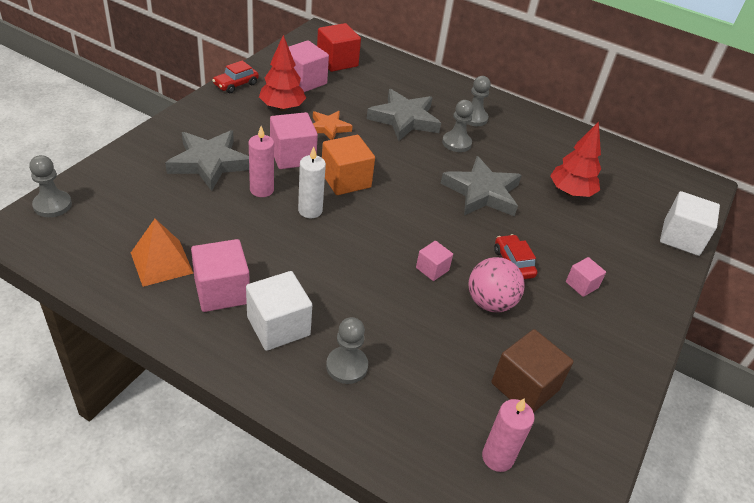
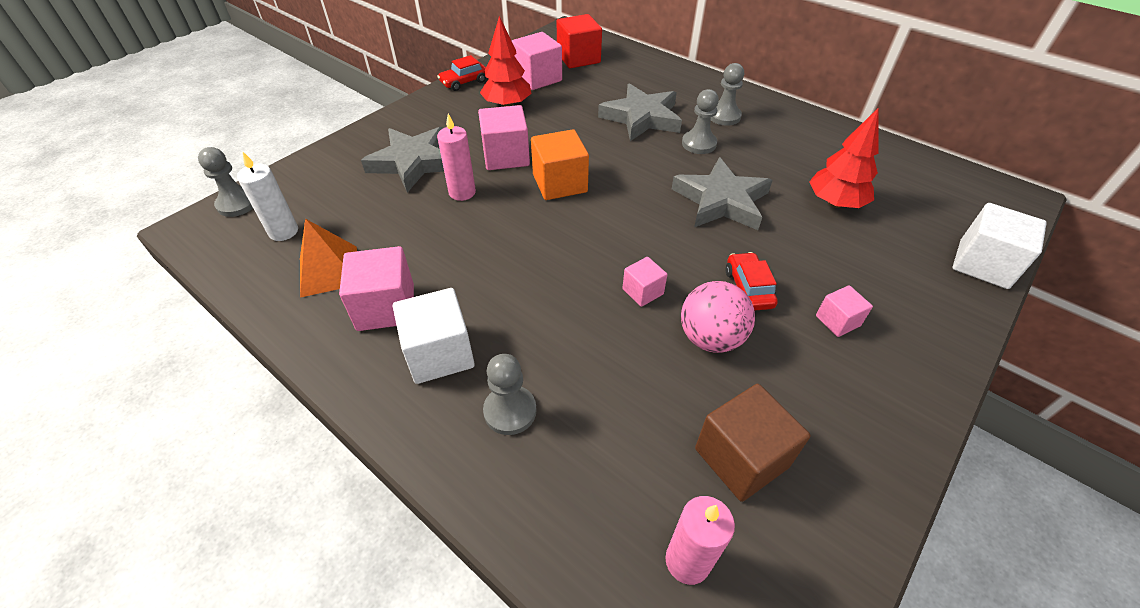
camera: 15 degrees right, 5 degrees up
(310, 210) = (511, 217): white candle -> white candle (283, 231)
(328, 128) = (553, 126): orange star -> none

